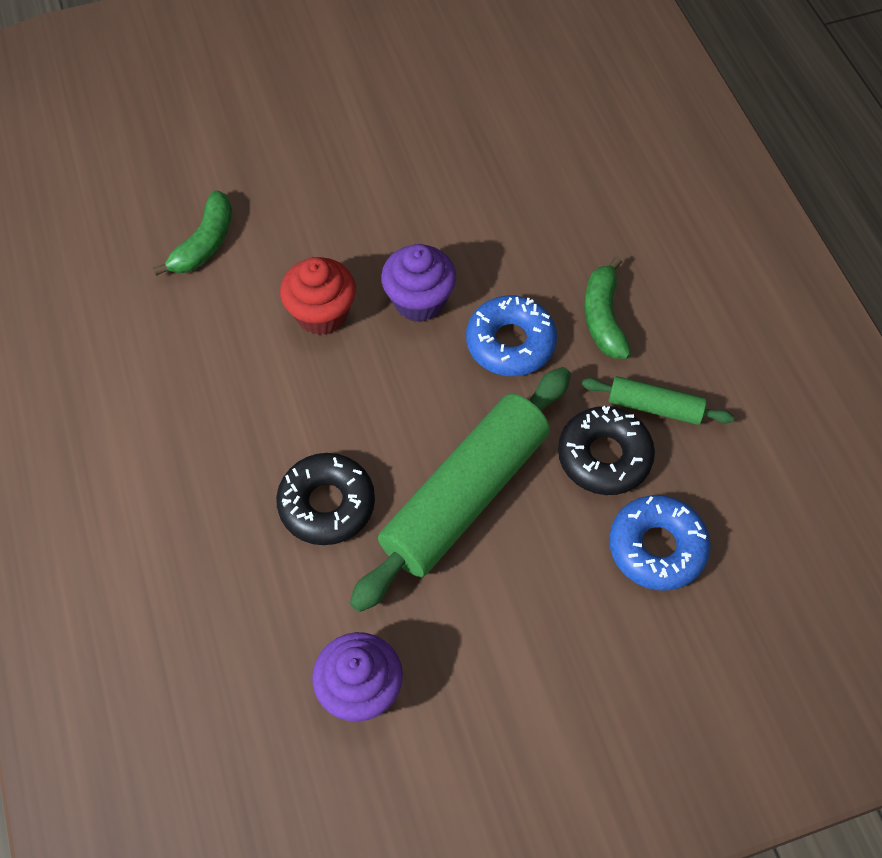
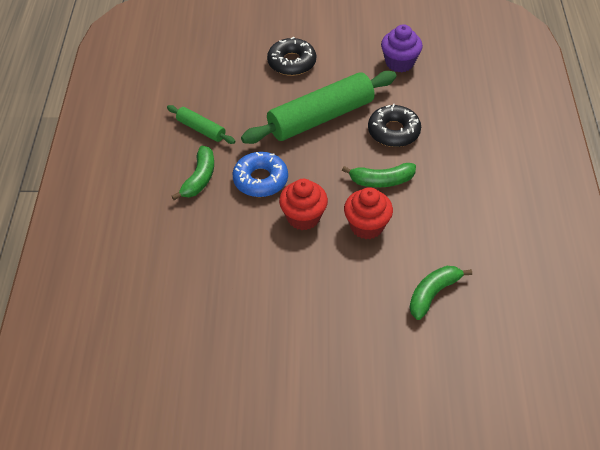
camera: 160 degrees left, 10 degrees down
(321, 397) = (381, 181): none -> green banana
(419, 301) = (303, 217): purple cupcake -> red cupcake
(604, 456) = (241, 115): black donut -> black donut (291, 62)
(657, 547) = (239, 76): blue donut -> none

